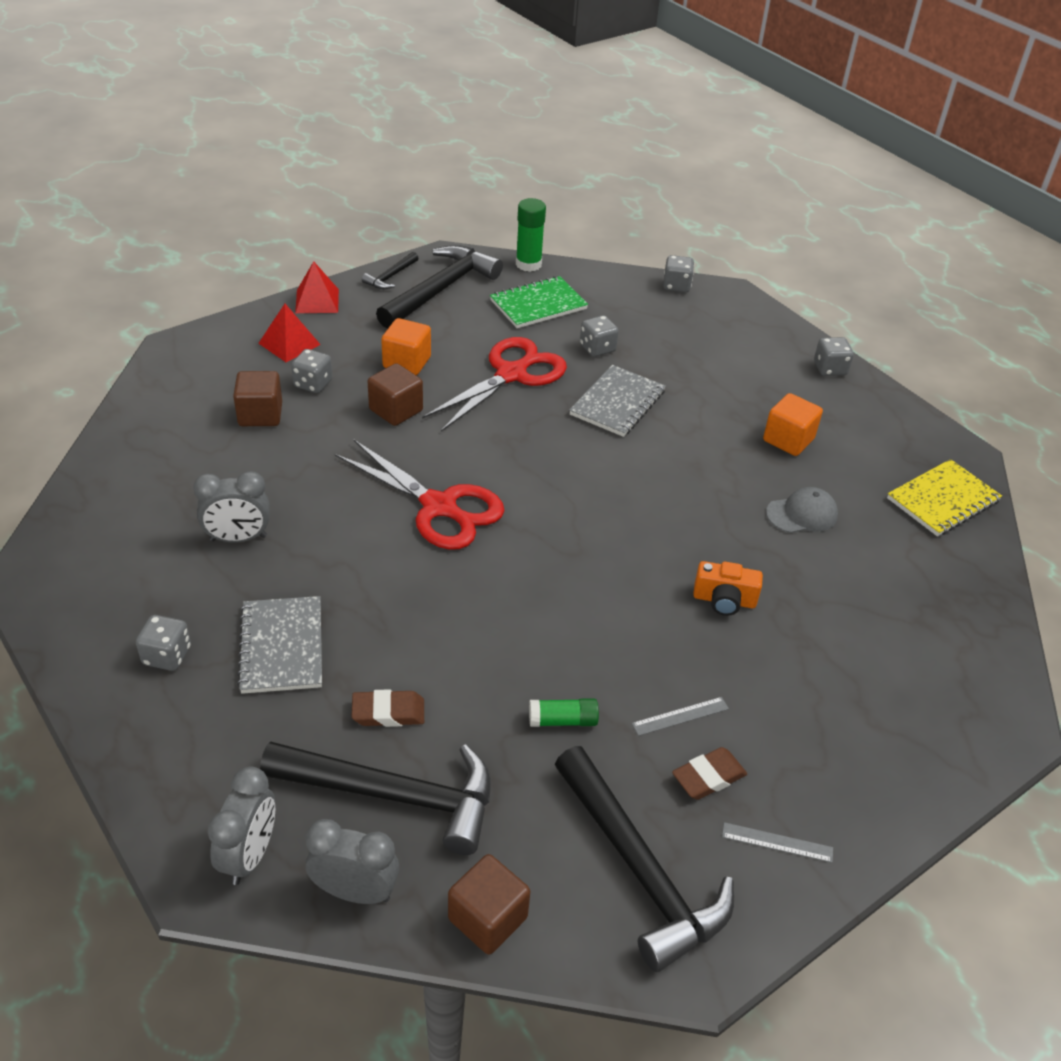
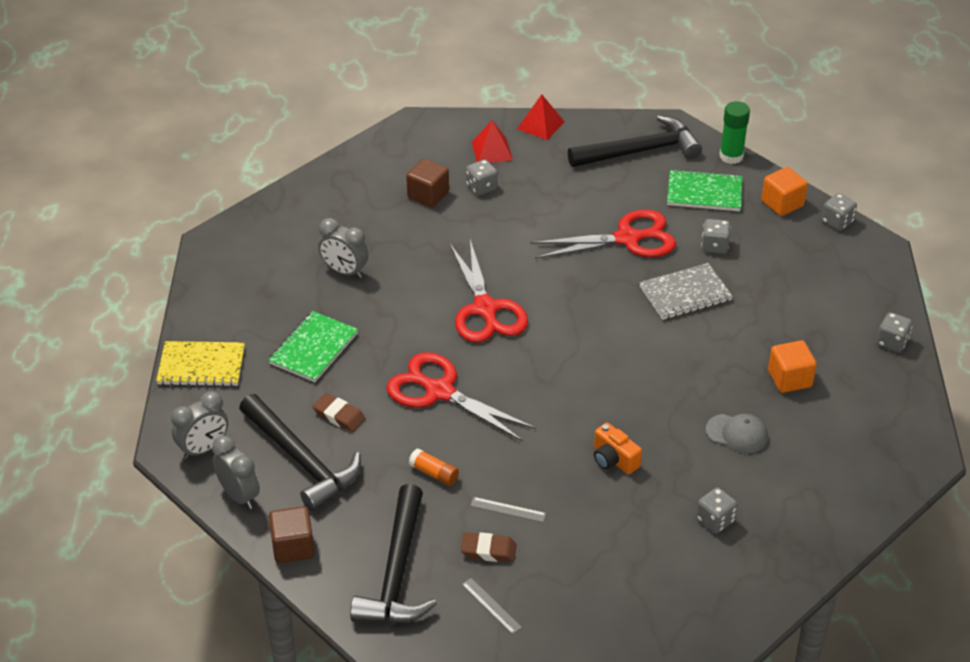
camera: 40 degrees right, 0 degrees up
(167, 656) = (248, 322): grey dice -> grey dice (715, 520)
(282, 646) = (314, 348): grey notebook -> green notebook
(391, 276) = (612, 126): black hammer -> none
(396, 410) = (520, 230): brown cube -> none
(407, 362) = (560, 198): orange cube -> orange cube (782, 203)
(476, 622) = (439, 391): none -> red scissors
(562, 720) = (434, 473): green glue stick -> orange glue stick
(942, 500) = (863, 478): yellow notebook -> yellow notebook (201, 366)

